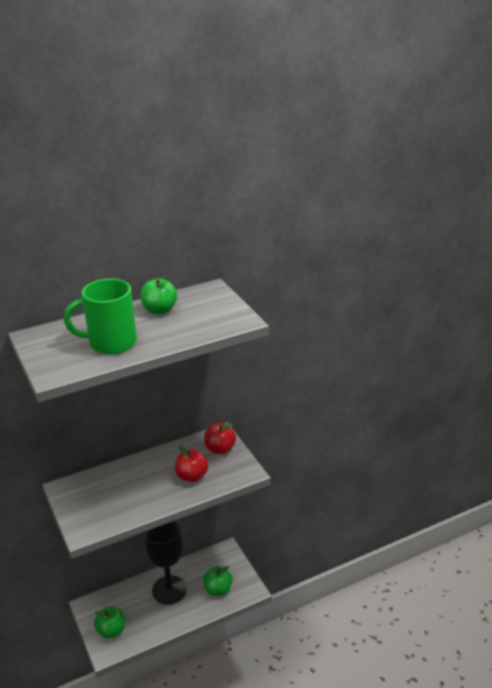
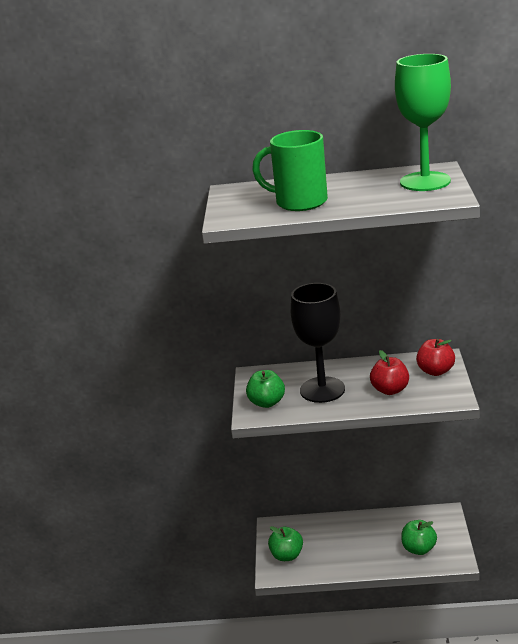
camera: 30 degrees right, 5 degrees down
(159, 310) = (369, 181): green apple -> green apple (267, 403)
(169, 590) = (364, 535): black goblet -> black goblet (322, 390)
(208, 305) = (425, 181): none -> green goblet

